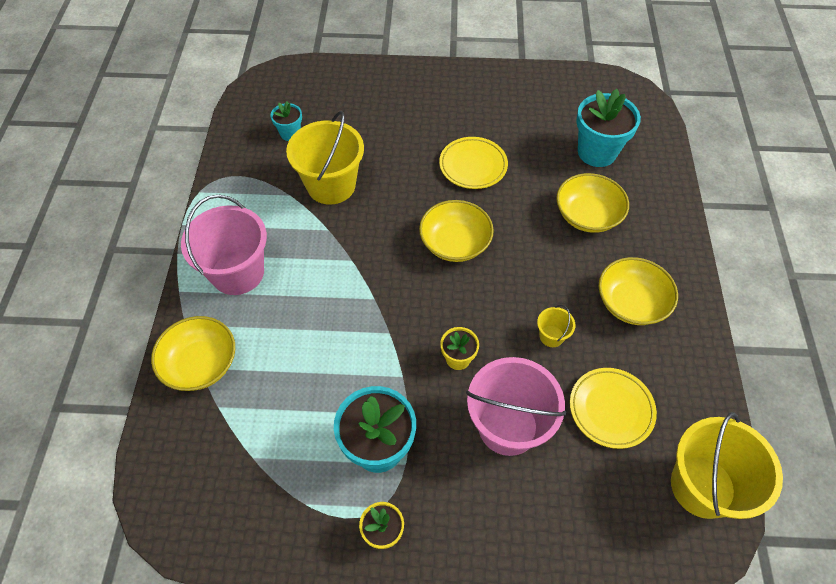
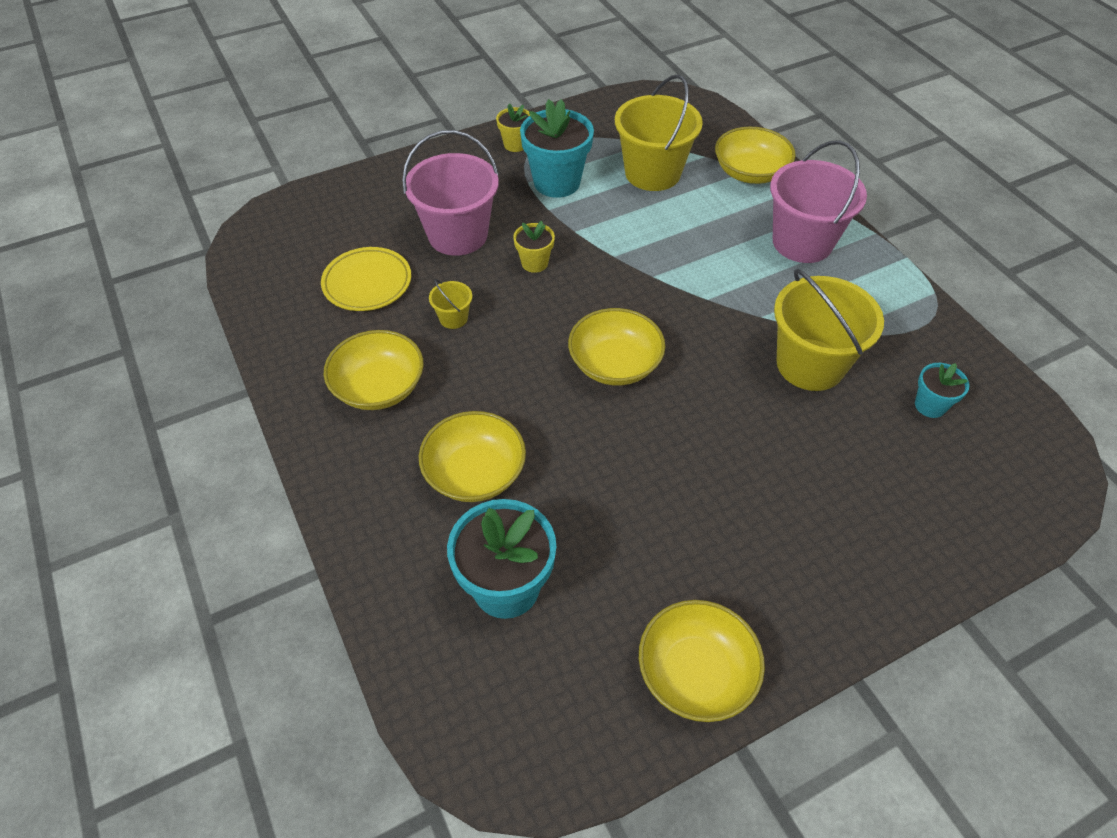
camera: 150 degrees right, 5 degrees down
(473, 166) = (666, 474): yellow plate -> none
(523, 85) = (696, 673): none -> yellow bowl
(702, 486) = (265, 262): yellow bucket -> yellow bucket (652, 173)

